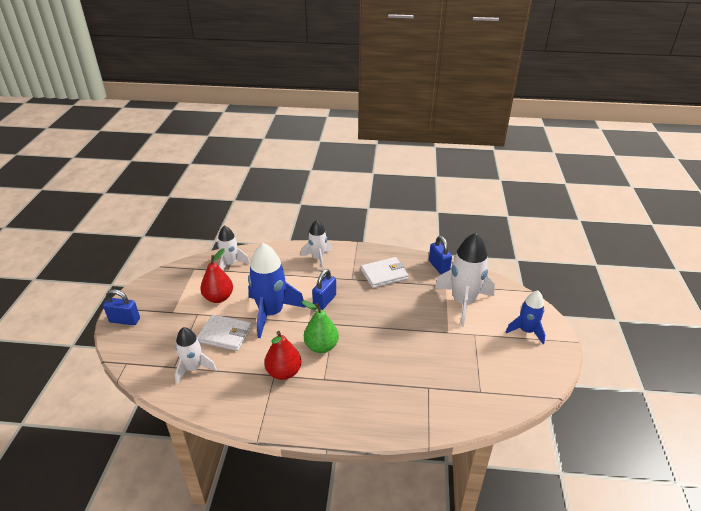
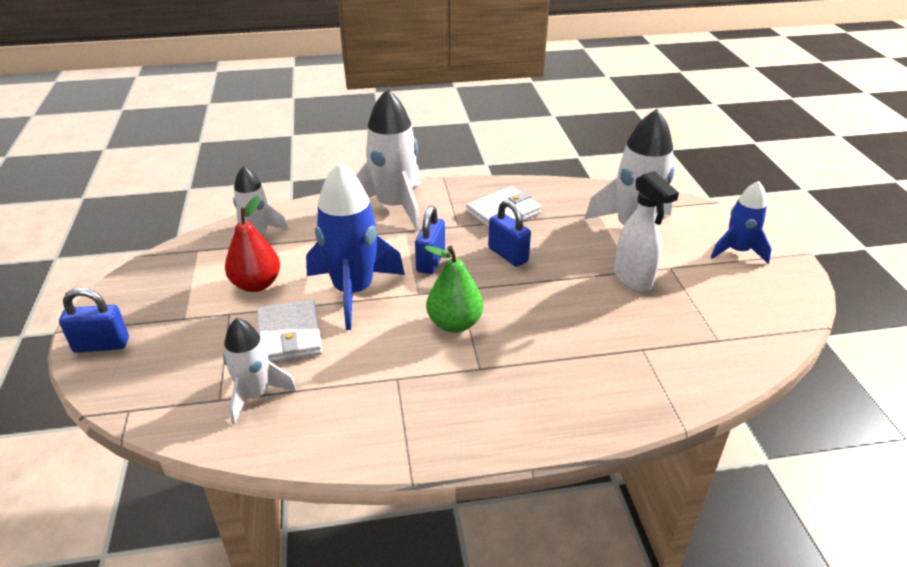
camera: 15 degrees left, 0 degrees up
(225, 334) = (289, 335): white wallet -> white wallet turned 75 degrees clockwise
(284, 372) = (411, 371): red pear -> none
(318, 258) = (394, 207): white rocket -> white rocket, size x1.67
(439, 267) = (576, 191): blue padlock -> blue padlock (508, 255)
(445, 338) = (633, 279): none -> white spray bottle

